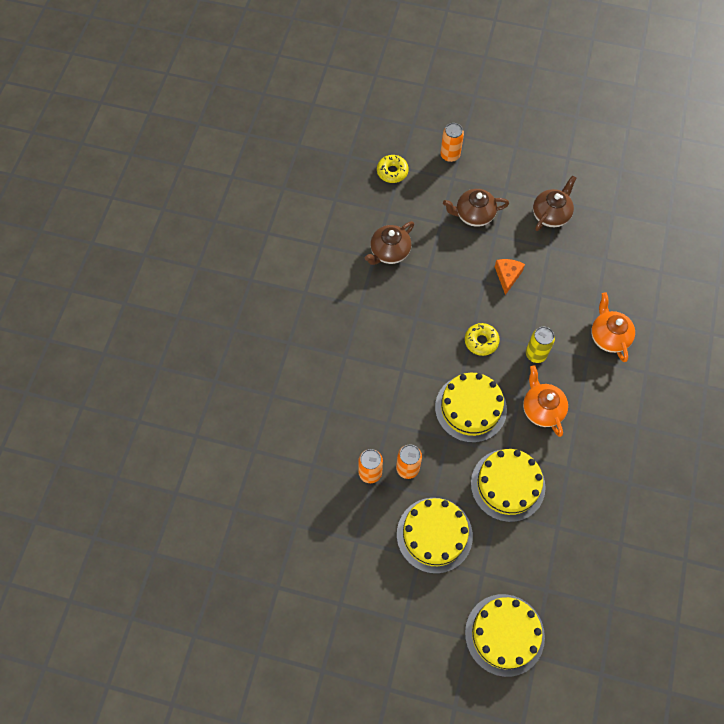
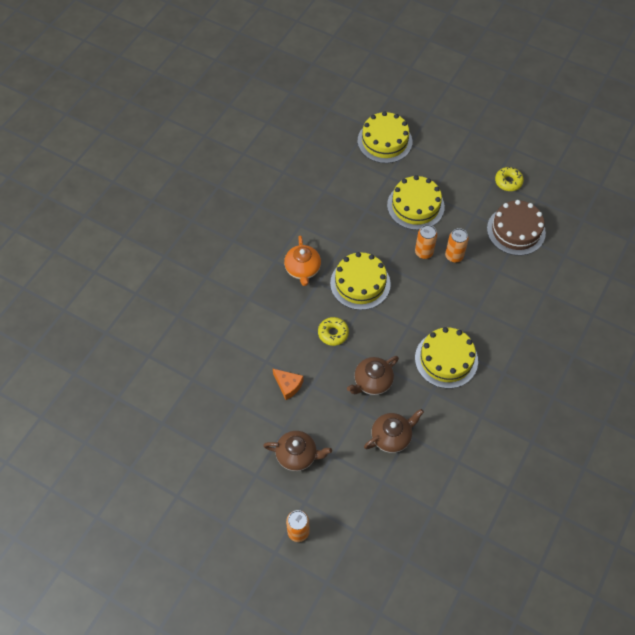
camera: 165 degrees left, 5 degrees down
(299, 530) = (516, 230): none -> brown cake
(392, 172) = (365, 527): yellow donut -> yellow donut (508, 182)
(507, 276) = (288, 385): orange cheese -> orange cheese turned 75 degrees counterclockwise
(507, 485) = (350, 224): yellow cake -> yellow cake (446, 359)
(536, 354) = (290, 312): yellow can -> none
(551, 214) = (222, 436): brown teapot -> brown teapot (372, 382)
(608, 336) = (222, 311): orange teapot -> none

